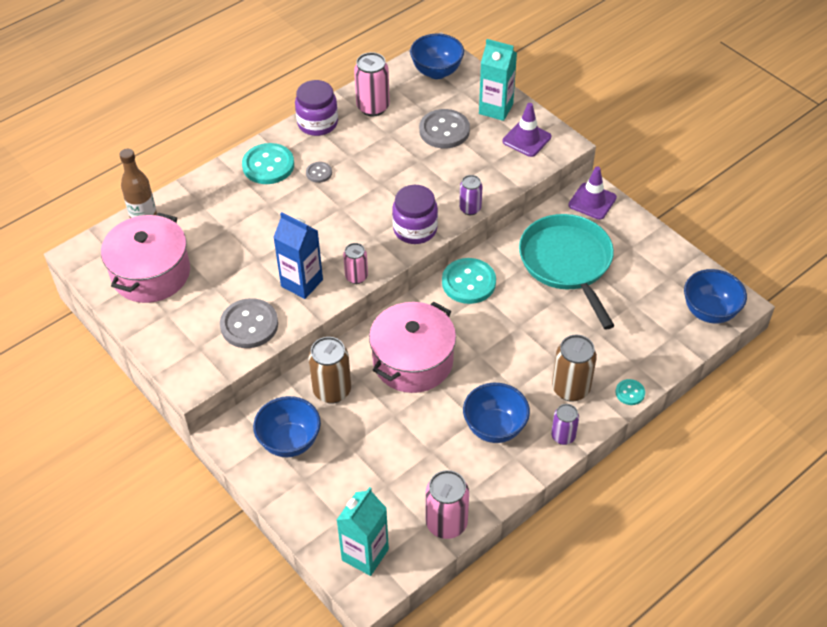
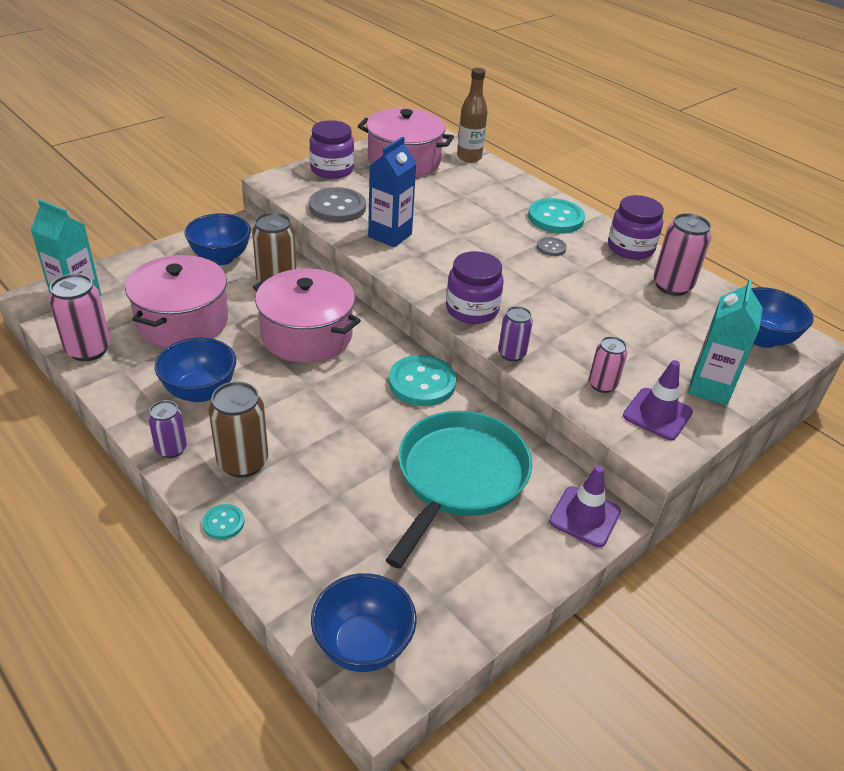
camera: 85 degrees right, 10 degrees down
(168, 334) = (332, 170): none -> purple jar
(356, 277) = (397, 268): pink can -> pink can (602, 385)
(398, 457) = (182, 321): none -> pink pot
(444, 130) = (649, 339): grey button -> none
(567, 263) = (459, 477): turquoise pan -> turquoise pan turned 45 degrees counterclockwise

